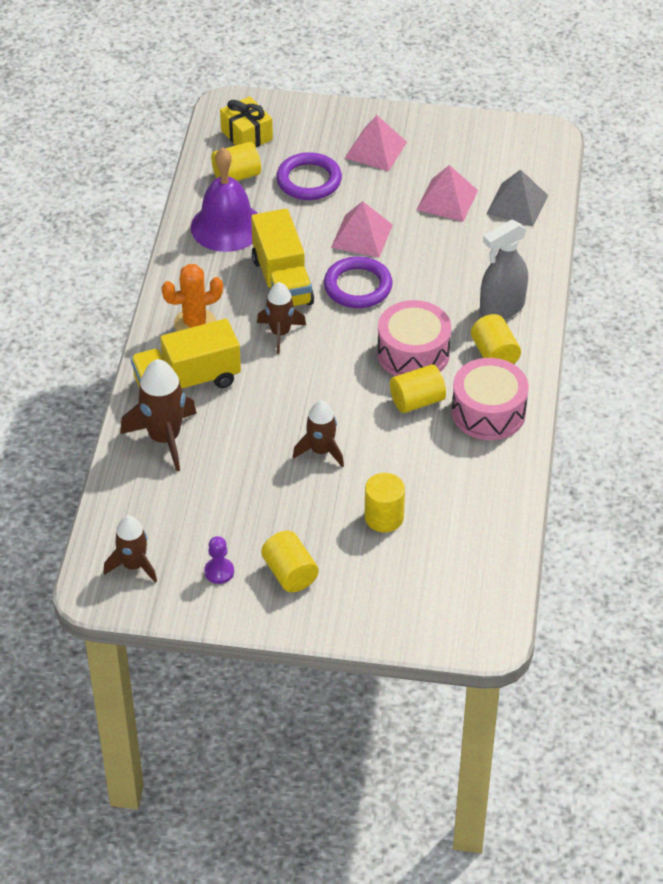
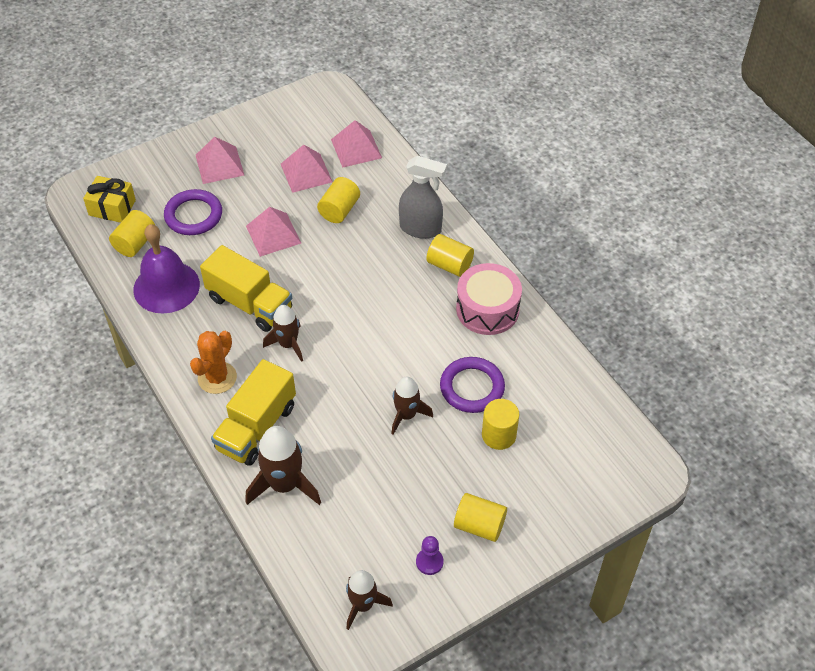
camera: 40 degrees left, 5 degrees up
(358, 286) = (308, 274): purple ring -> purple ring (472, 387)
(413, 353) = (395, 299): pink drum -> none
(417, 401) = (433, 332): yellow cylinder -> yellow cylinder (339, 210)
(501, 308) = (420, 228): grey spray bottle -> grey spray bottle turned 90 degrees counterclockwise
(517, 204) = (356, 148): grey pyramid -> pink pyramid

